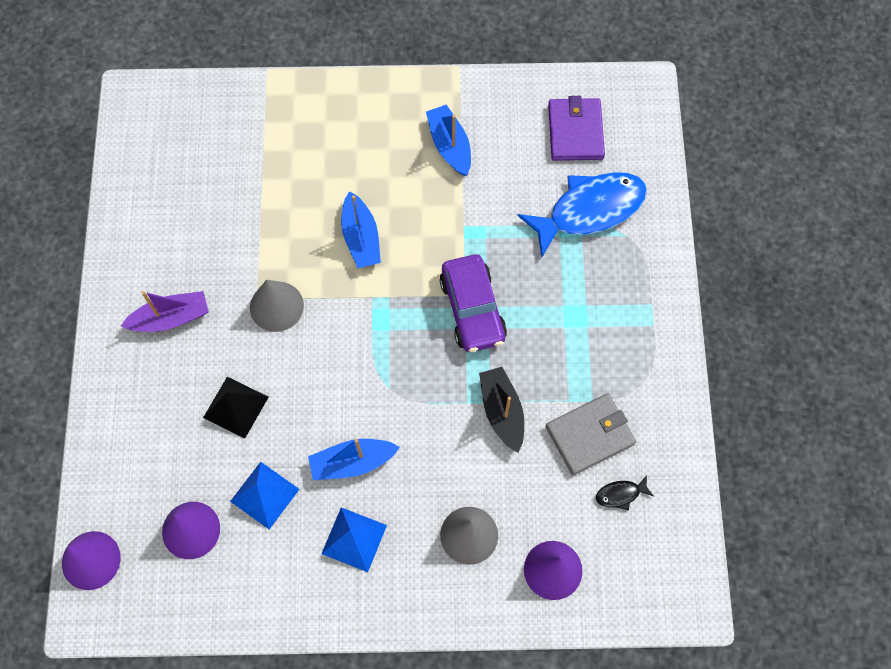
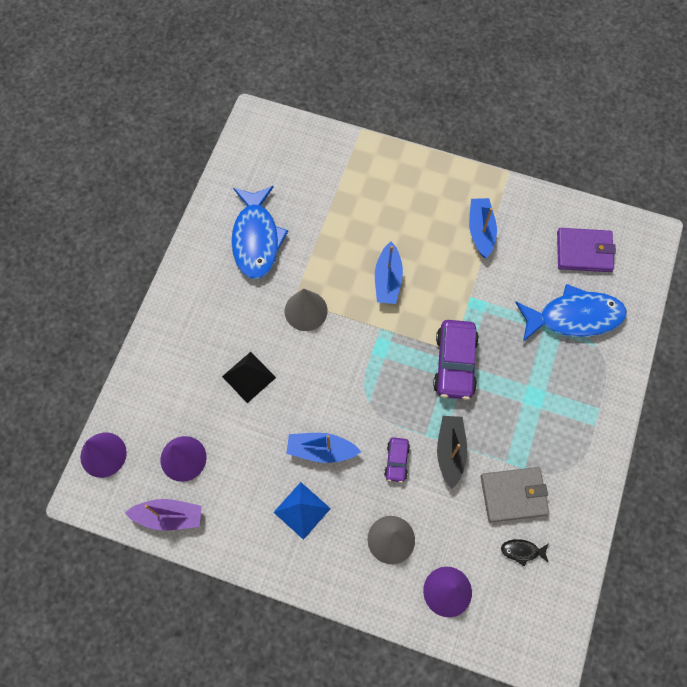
camera: 20 degrees right, 0 degrees up
(170, 318) = (224, 293): purple boat -> purple boat (168, 516)
(186, 241) = (256, 239): none -> blue fish
(264, 495) = (246, 451): blue pyramid -> none
(444, 444) = (396, 461): none -> purple car
(575, 132) = (584, 251): purple wallet -> purple wallet turned 75 degrees clockwise

